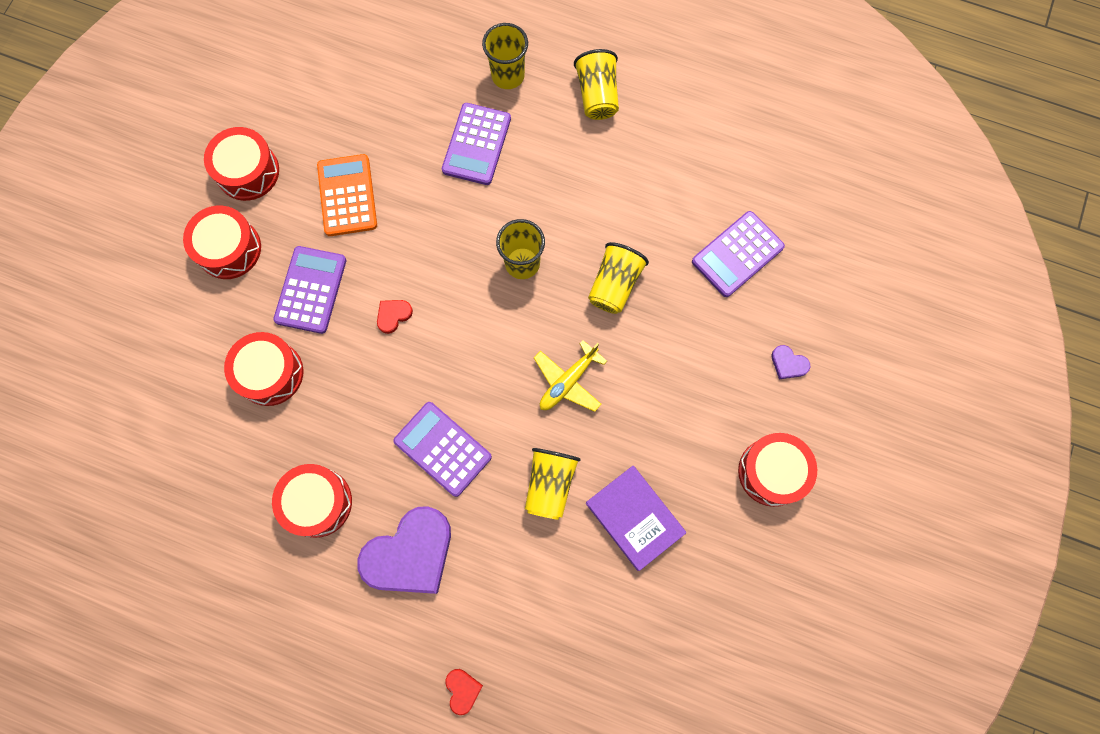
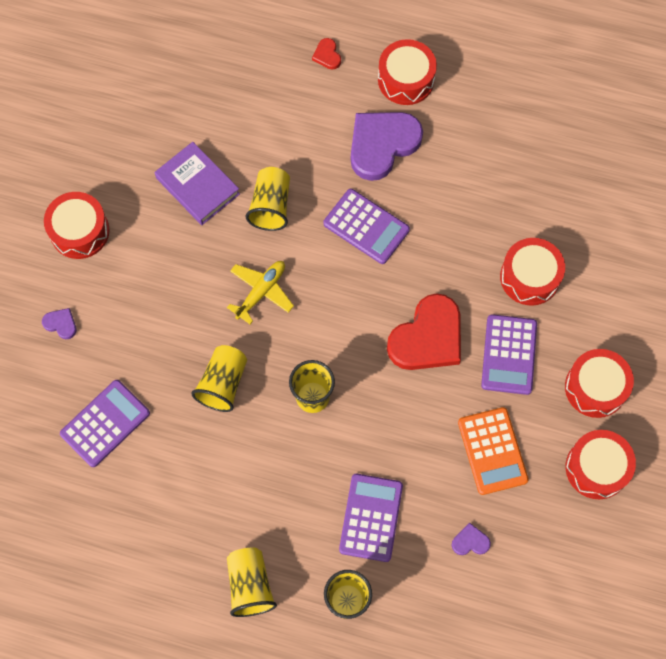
camera: 175 degrees right, 5 degrees down
(317, 502) = (466, 176): red drum -> red drum (406, 79)
(384, 116) = (470, 541): none -> purple heart
(393, 315) = (427, 337): red heart -> red heart, size x2.37

